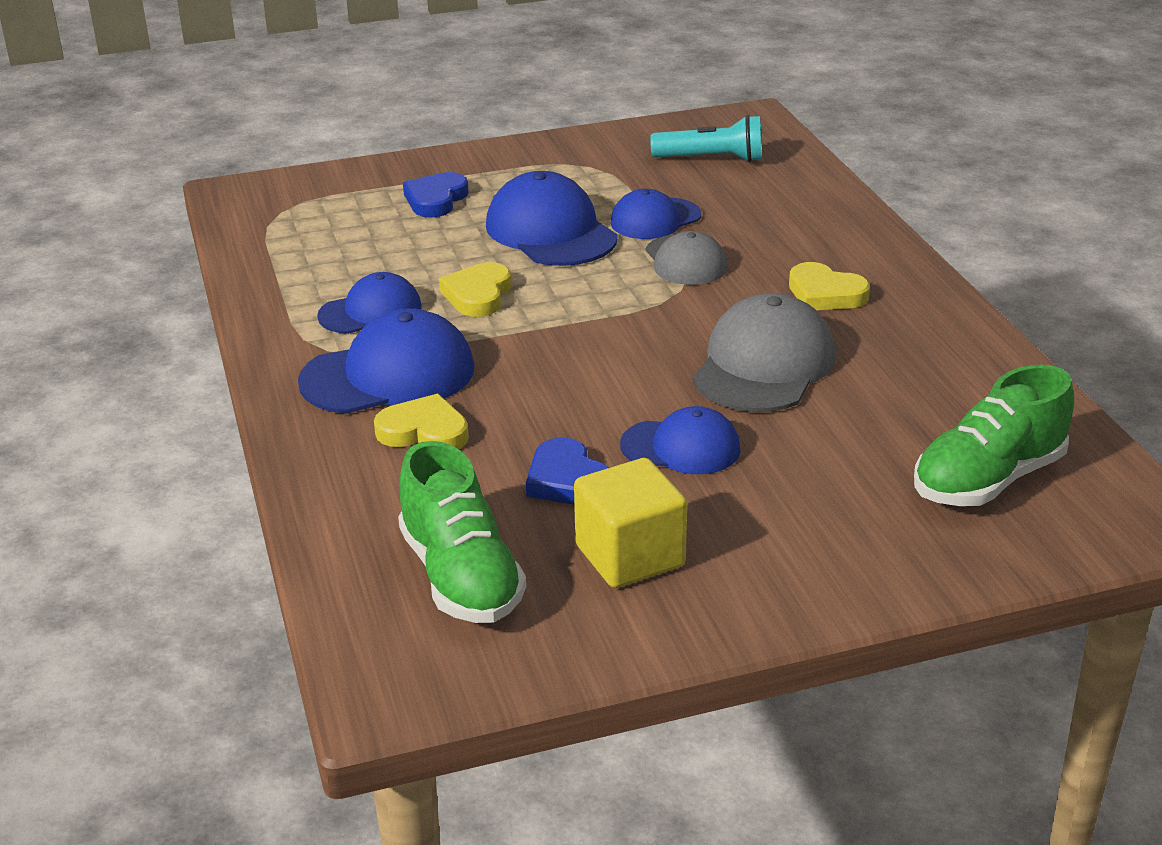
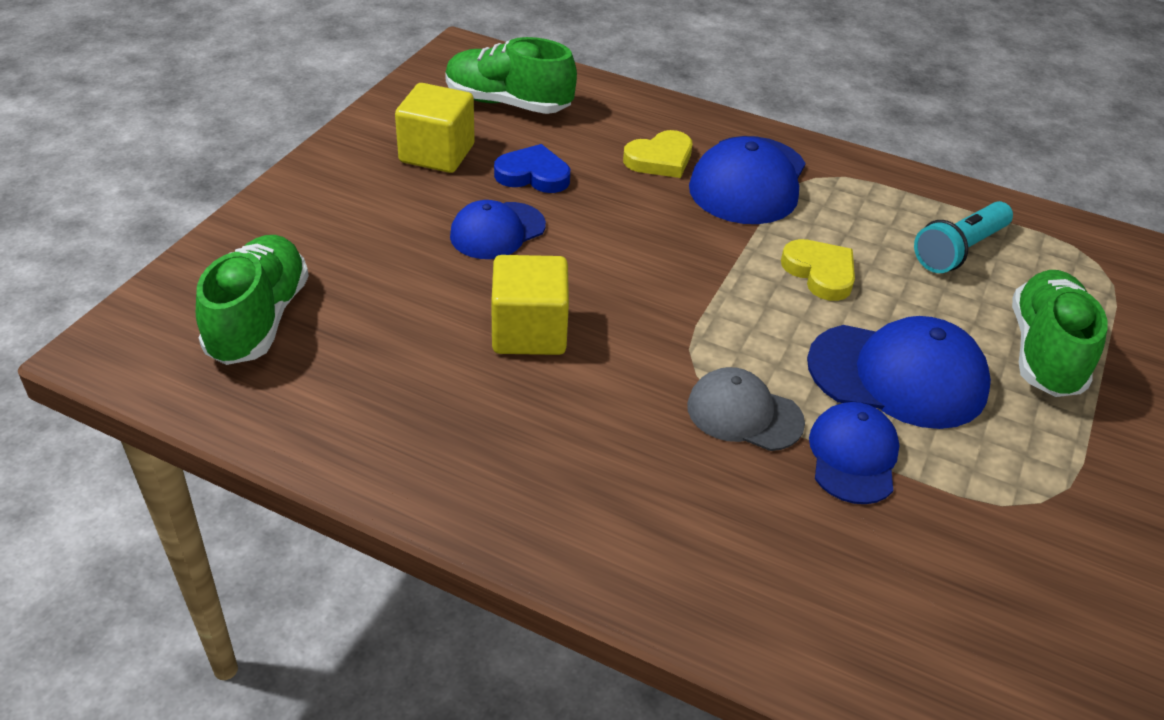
camera: 130 degrees right, 10 degrees up
(370, 312) = (852, 217): blue cap -> none
(435, 199) = (1044, 352): blue heart -> green shoe
(712, 159) = (969, 616): turquoise flashlight -> turquoise flashlight (959, 250)
(764, 365) = (529, 332): grey cap -> yellow cube
(825, 294) = (577, 450): yellow heart -> none

